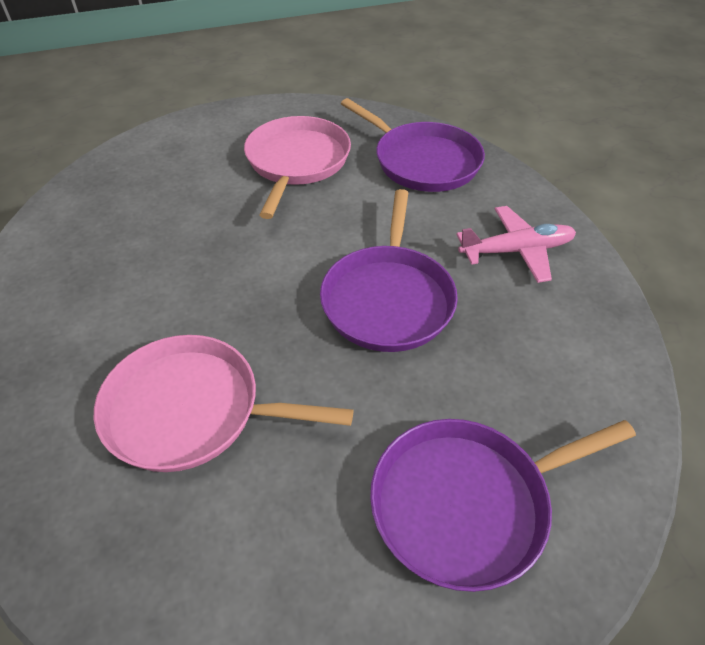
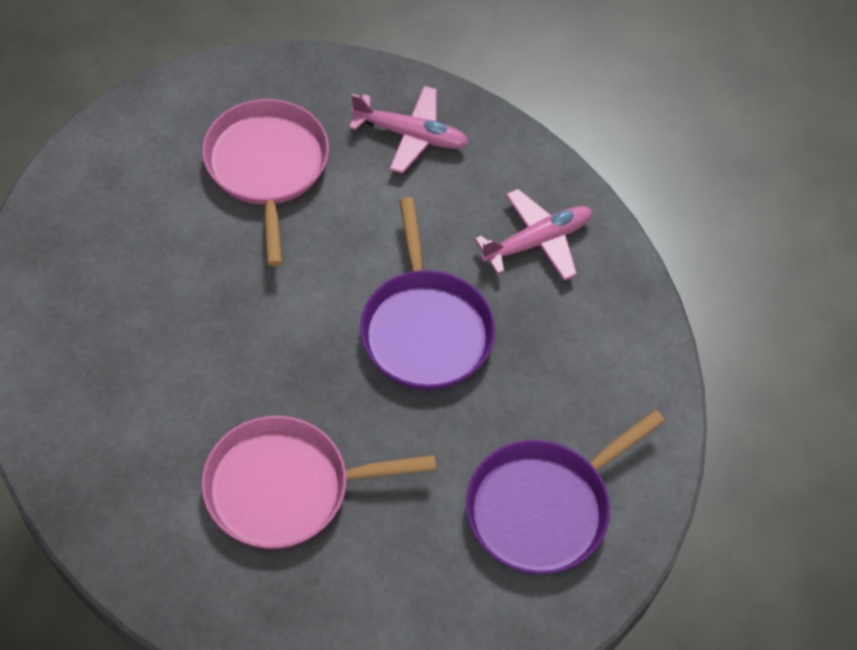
camera: 20 degrees left, 10 degrees up
(422, 161) = (410, 135): purple pan -> pink plane

